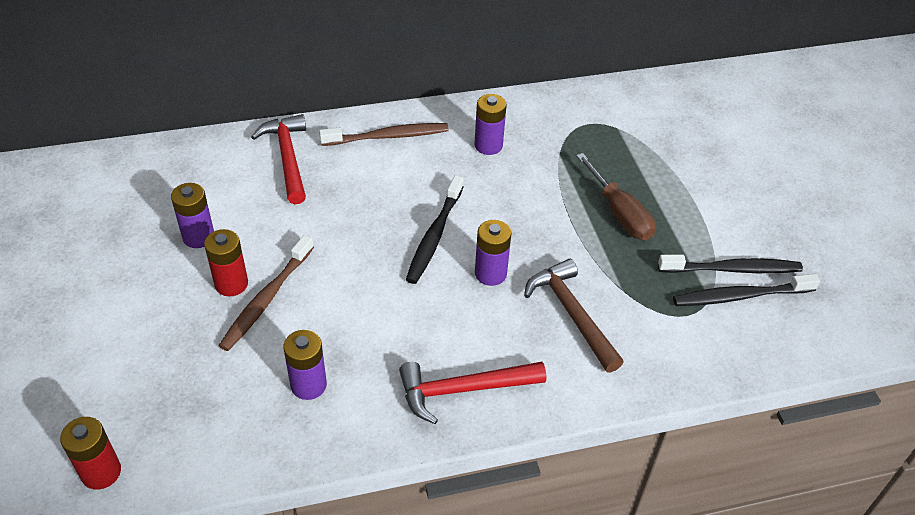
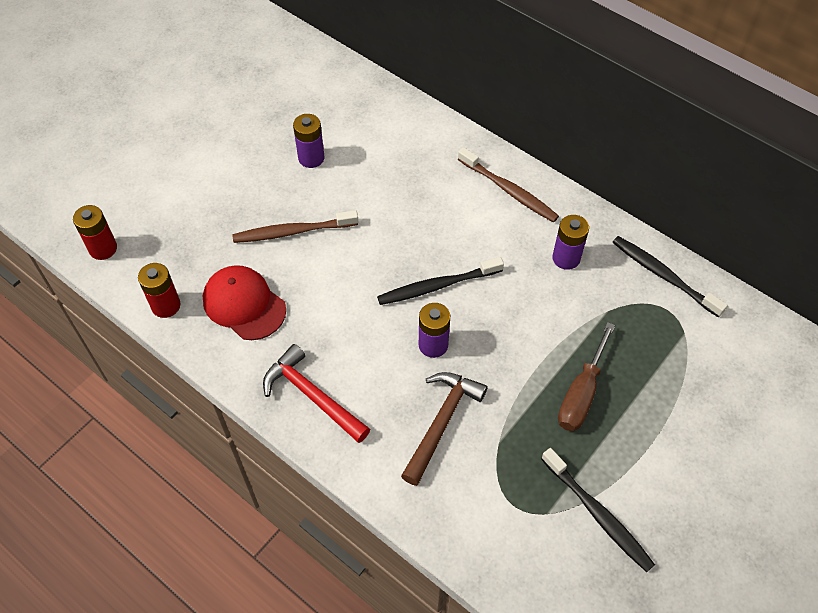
camera: 55 degrees right, 10 degrees up
(231, 284) = (288, 204): red battery -> red battery (166, 305)
(287, 158) = (427, 150): red hammer -> none
(308, 385) = (244, 304): purple battery -> red cap
(741, 296) = (572, 537): black toothbrush -> black toothbrush (664, 276)

